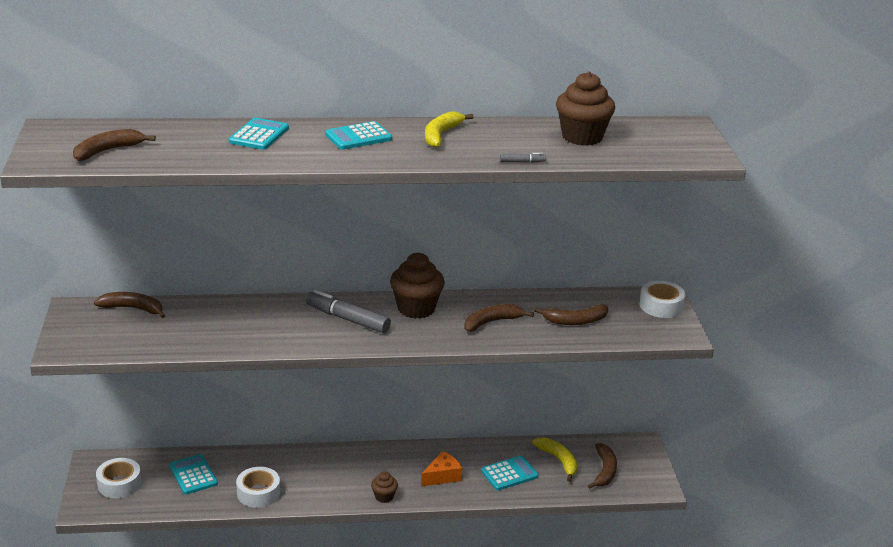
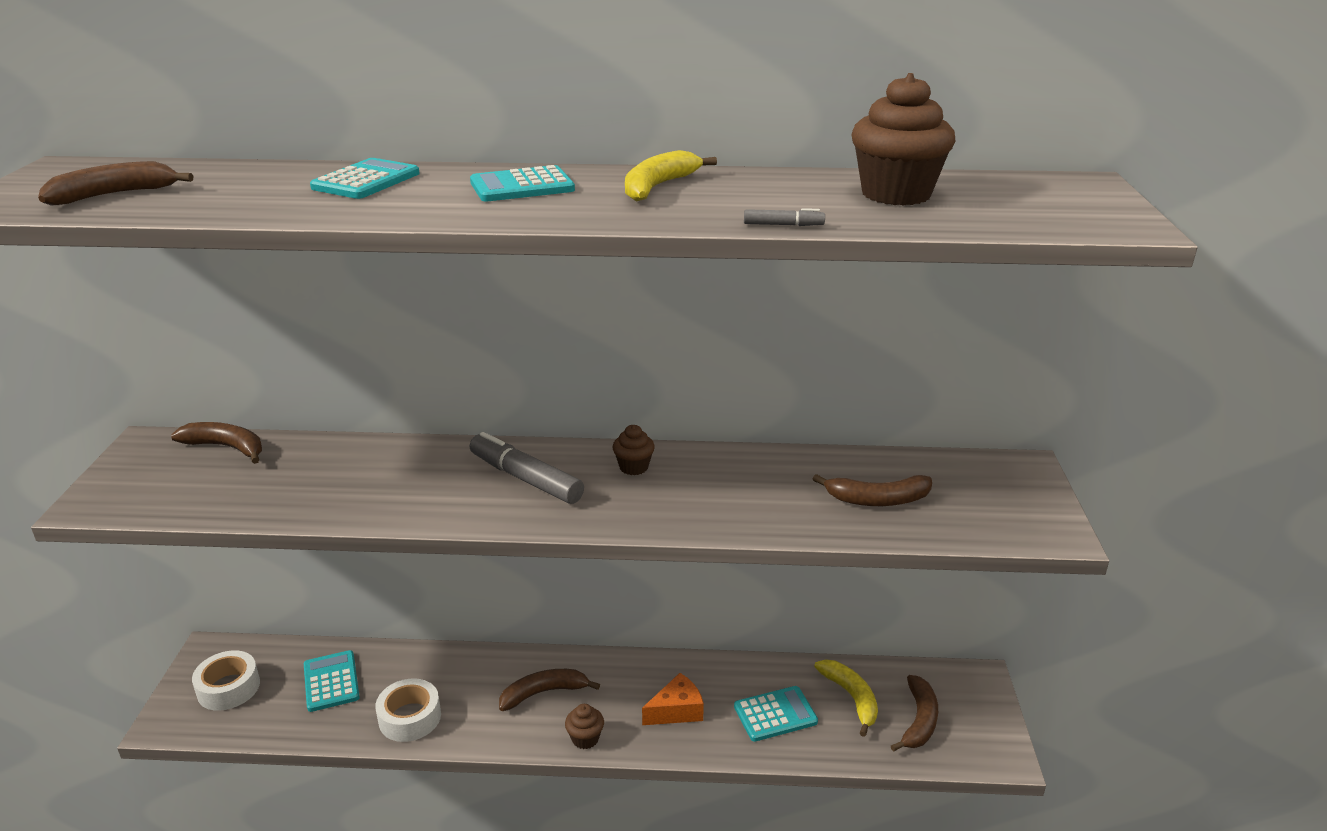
camera: 10 degrees right, 0 degrees up
(416, 308) = (633, 467): brown cupcake -> brown cupcake, size x0.51
(492, 322) = (745, 494): brown banana -> brown banana (544, 692)
(661, 306) = (1019, 482): white tape -> none

